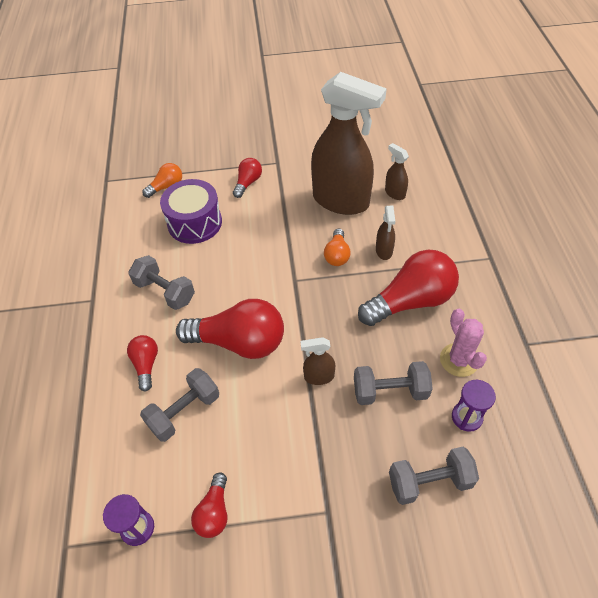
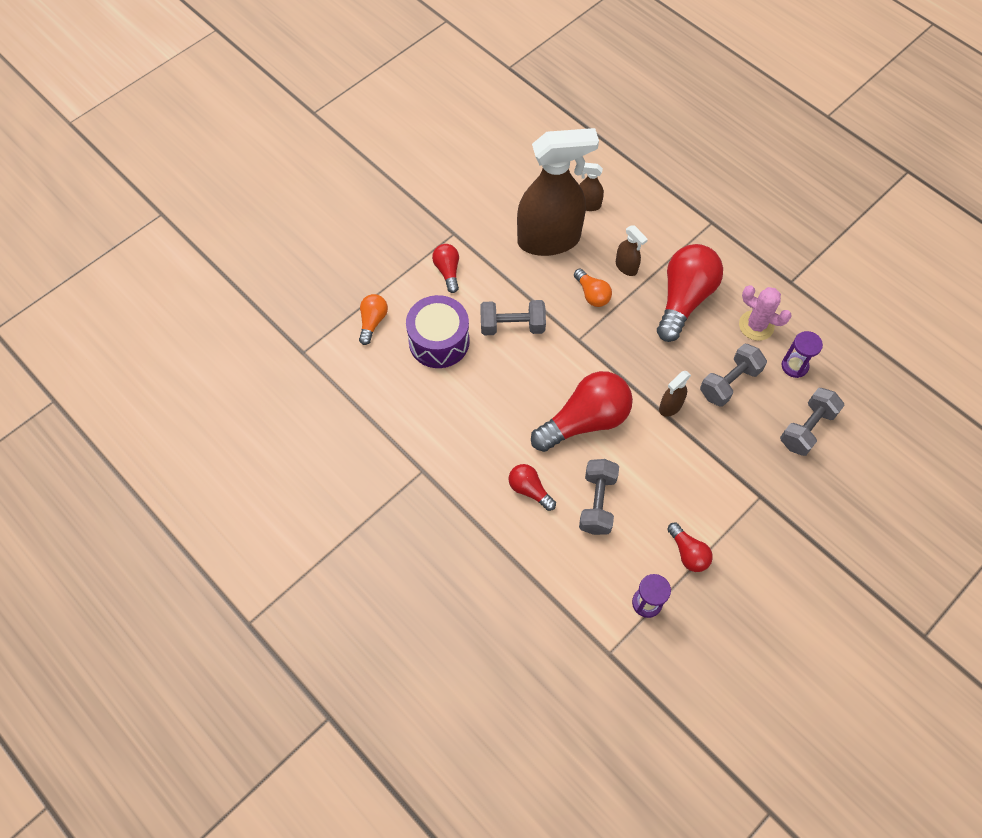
camera: 40 degrees left, 10 degrees up
(165, 291) = (479, 420): grey dumbbell -> grey dumbbell (512, 326)

